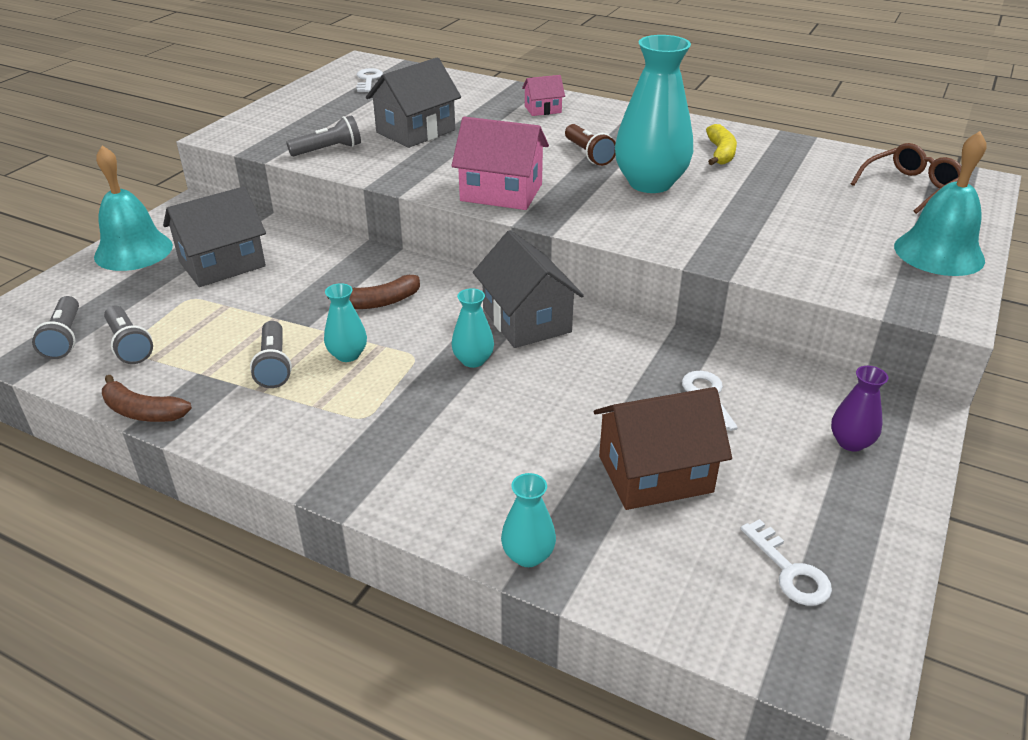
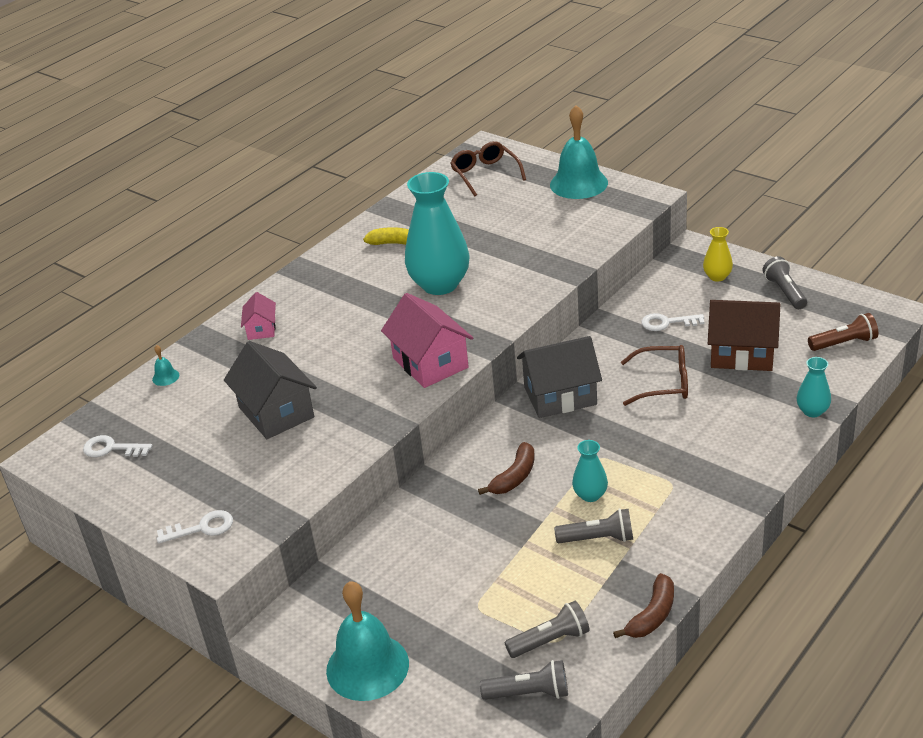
camera: 75 degrees left, 0 degrees up
(222, 264) = (418, 589): grey house -> none
(328, 150) = (296, 472): grey flashlight -> grey flashlight (784, 292)
(381, 302) = (514, 477): brown banana -> brown banana turned 45 degrees clockwise
(464, 84) = (165, 377): none -> turquoise bell
(473, 360) = (609, 426): turquoise vase -> none
(501, 192) = (430, 363): pink house -> pink house turned 60 degrees counterclockwise
(568, 400) = (663, 383): none -> brown glasses
(588, 154) = (373, 310): brown flashlight -> brown flashlight (844, 343)
(655, 474) = (742, 354): brown house -> brown house turned 75 degrees counterclockwise
(789, 570) = (822, 317): white key -> white key (202, 528)
(851, 442) = (717, 276): purple vase -> yellow vase

